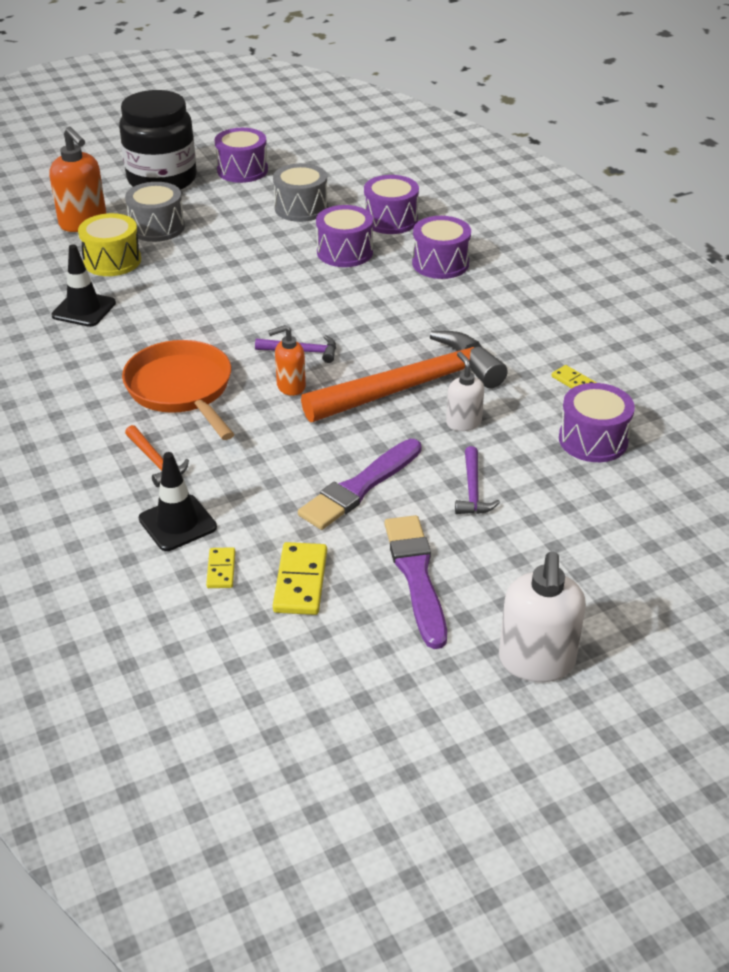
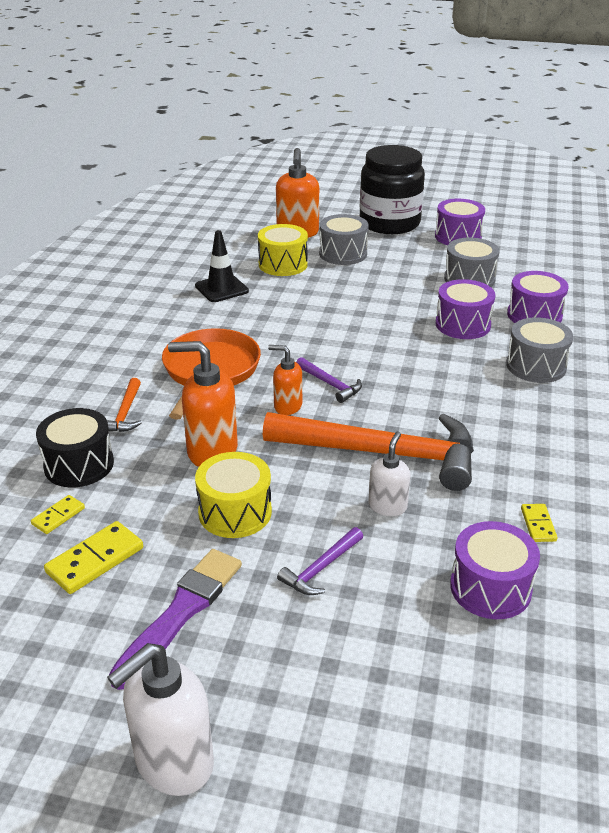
camera: 40 degrees right, 5 degrees down
(177, 523) = (79, 465): black traffic cone -> black drum
(277, 453) = (211, 451): none -> orange soap dispenser
(360, 487) = (235, 512): purple brush -> yellow drum
(440, 263) = (536, 366): purple drum -> grey drum

